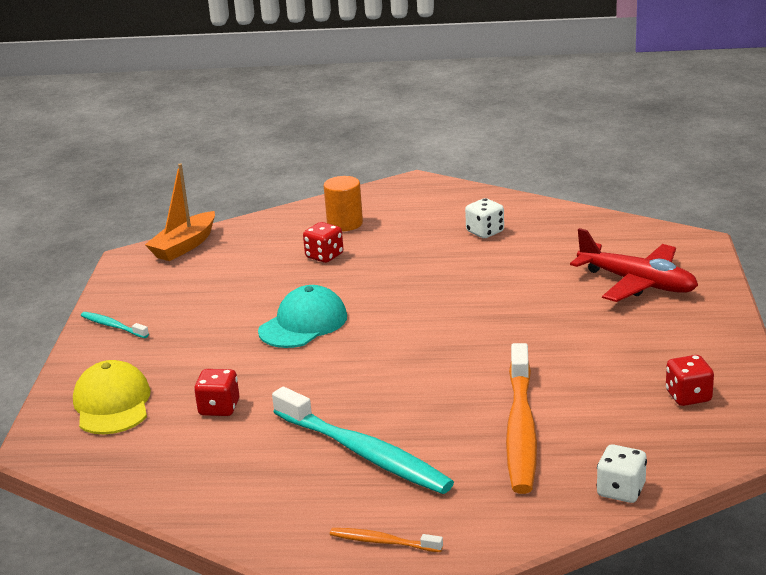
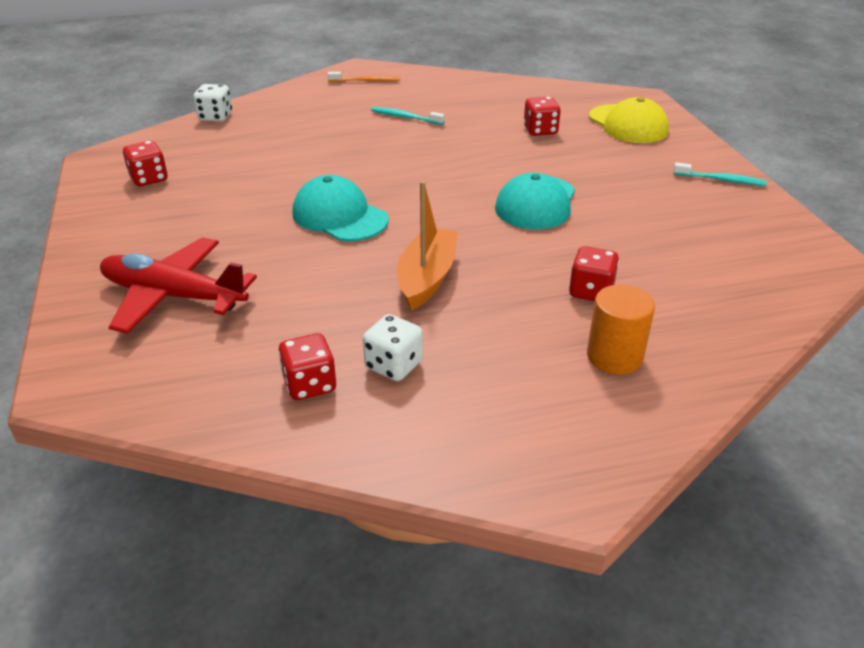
camera: 160 degrees right, 10 degrees up
(184, 246) = (790, 286): orange boat -> orange boat (427, 278)
(364, 453) = (405, 117): turquoise toothbrush -> turquoise toothbrush, size x0.46
(490, 331) = (339, 216): none -> turquoise cap
(521, 429) = (292, 142): orange toothbrush -> none
(540, 228) = (309, 385): none -> red dice

